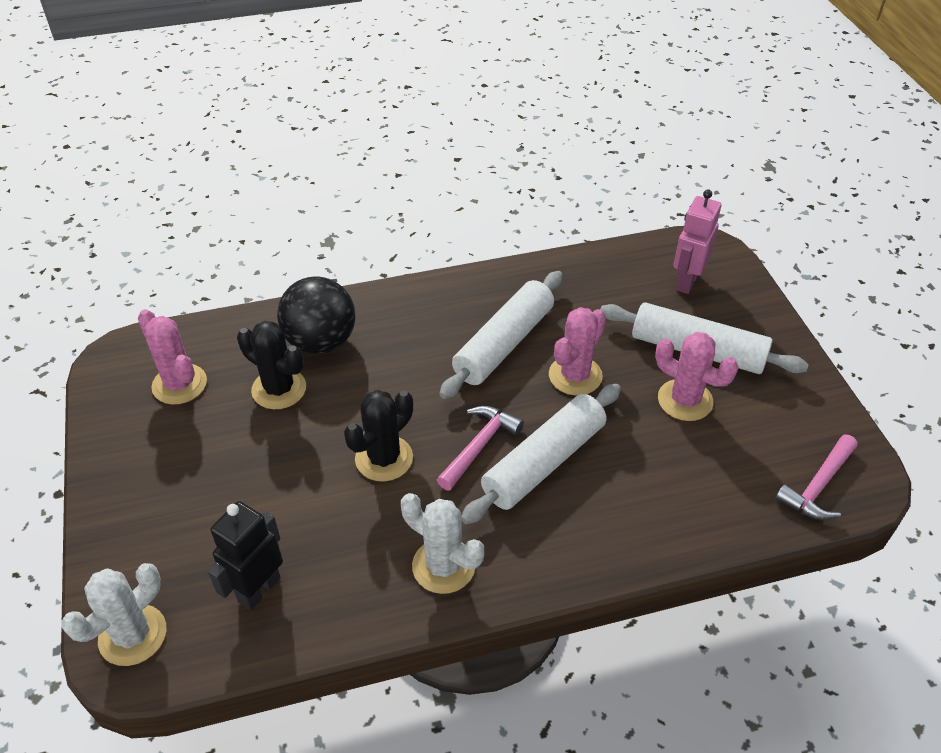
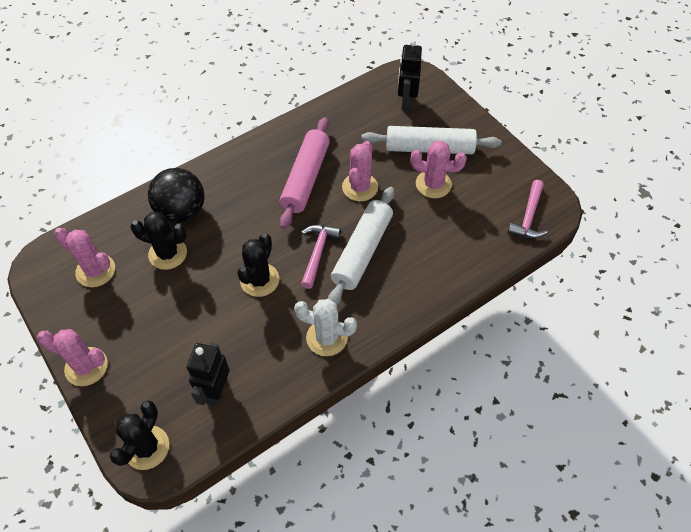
camera: 20 degrees left, 10 degrees up
(109, 501) = (86, 367): none -> pink cactus
(133, 635) = (146, 447): white cactus -> black cactus
(504, 344) = (305, 178): white rolling pin -> pink rolling pin
(686, 282) = (406, 102): pink robot -> black robot

